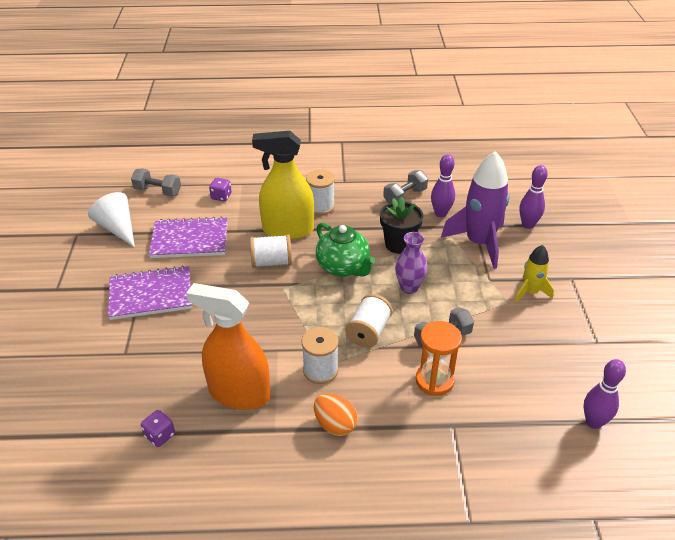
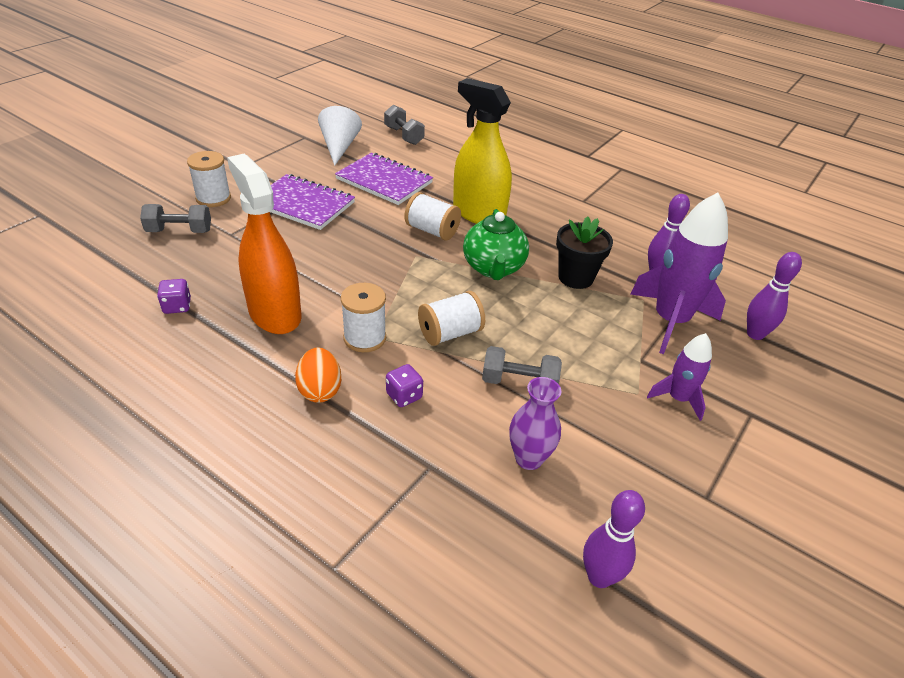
camera: 35 degrees right, 0 degrees up
(221, 196) = (451, 162): purple dice -> purple dice (404, 396)
(320, 206) = (534, 210): white spool -> white spool (213, 198)
(405, 196) = (634, 241): grey dumbbell -> grey dumbbell (179, 231)
(409, 287) = (539, 319): purple vase -> purple vase (529, 458)
(434, 380) = (462, 414): orange hourglass -> none
(530, 292) = (678, 398): yellow rocket -> purple rocket

